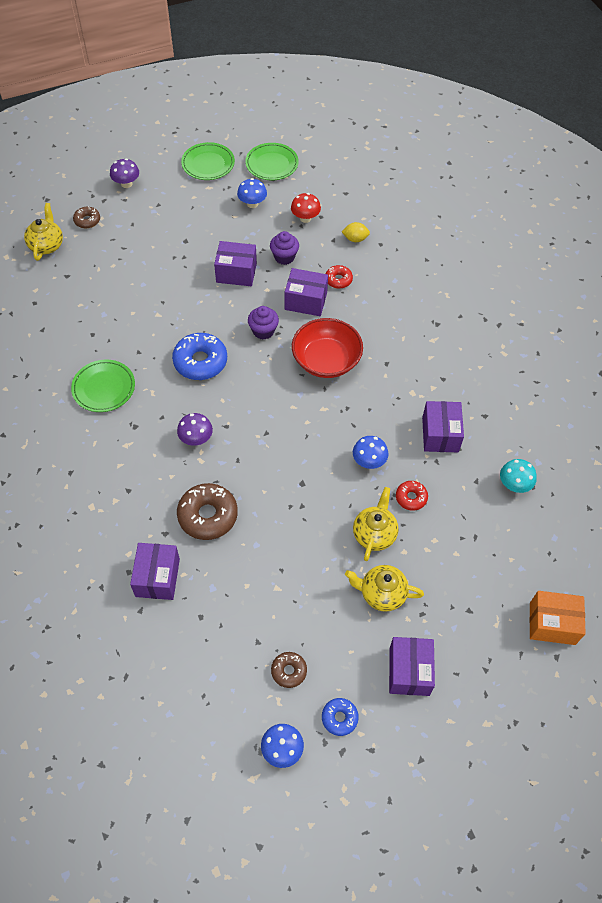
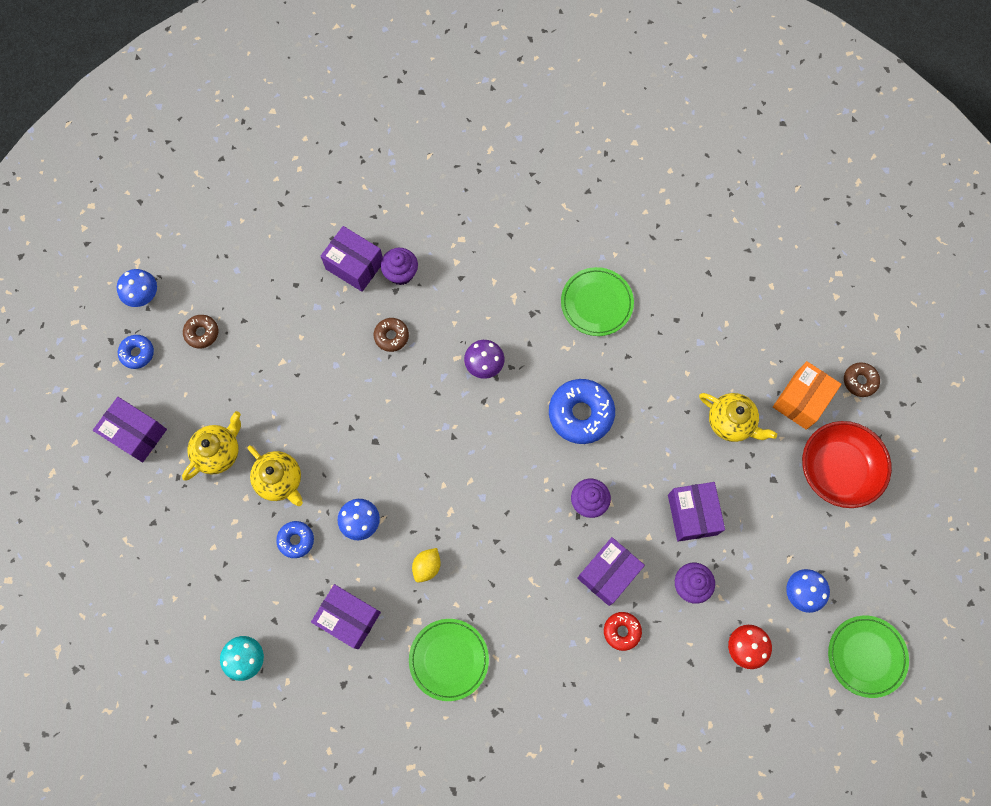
camera: 120 degrees right, 15 degrees up
(47, 245) = (837, 322): yellow teapot -> yellow teapot (731, 422)
(126, 184) = (907, 452): purple mushroom -> none
(146, 537) = (401, 273): none -> purple cupcake
(208, 164) = (902, 571): green plate -> green plate (449, 659)
(208, 515) = (391, 336): brown donut -> brown donut, size x0.54
(236, 273) = (692, 514): purple box -> purple box turned 45 degrees counterclockwise
(326, 360) = (511, 550): red bowl -> red bowl (837, 470)
(355, 239) = (679, 692): yellow lemon -> yellow lemon (427, 566)
(411, 498) = (296, 540): red donut -> blue donut
(552, 623) = (92, 593): orange box -> orange box (801, 400)

